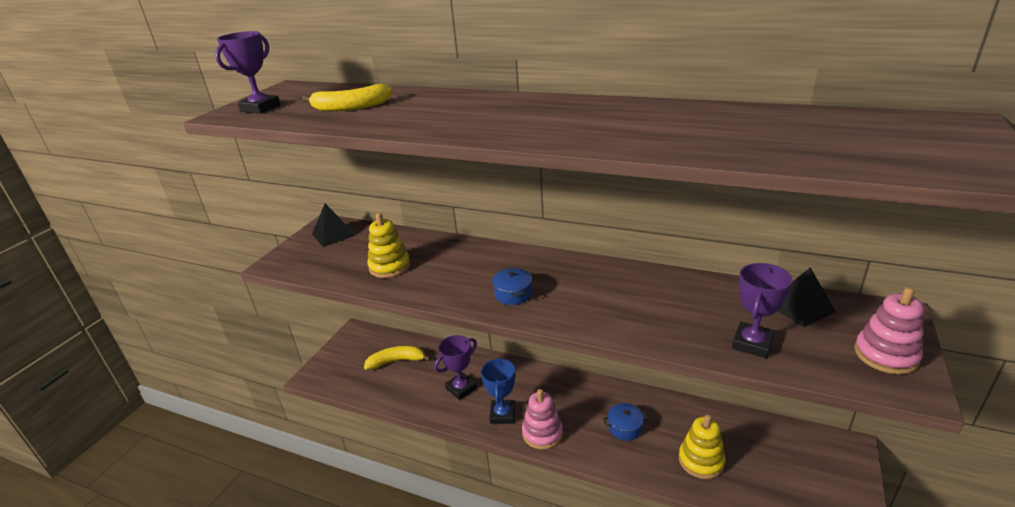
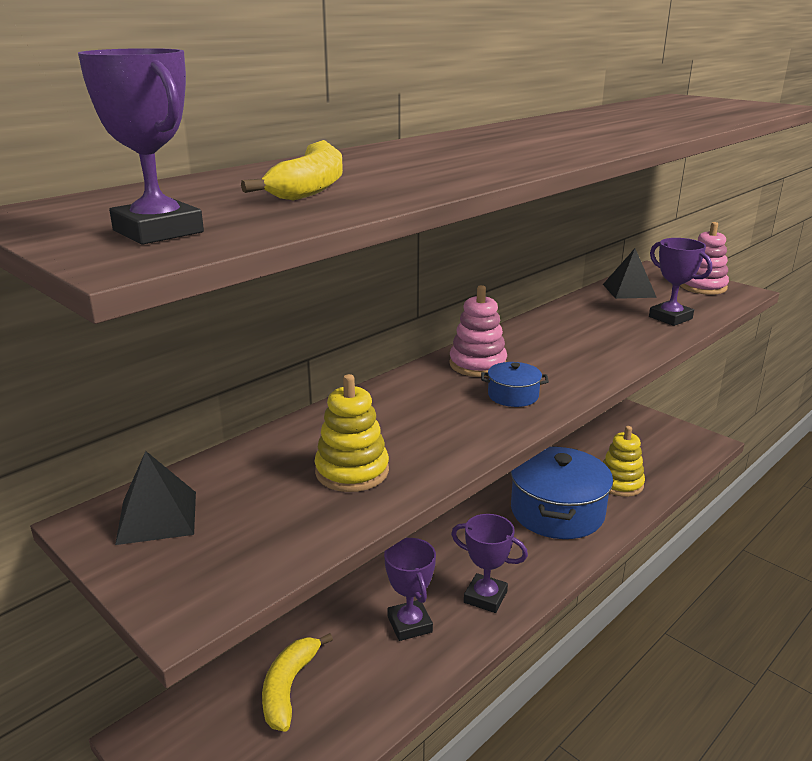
camera: 70 degrees left, 5 degrees down
(502, 414) = (485, 597): blue trophy -> purple trophy
(542, 433) = (535, 572): pink stacking toy -> pink stacking toy (477, 364)
(625, 428) = (557, 511): blue pot -> blue pot, size x2.37

